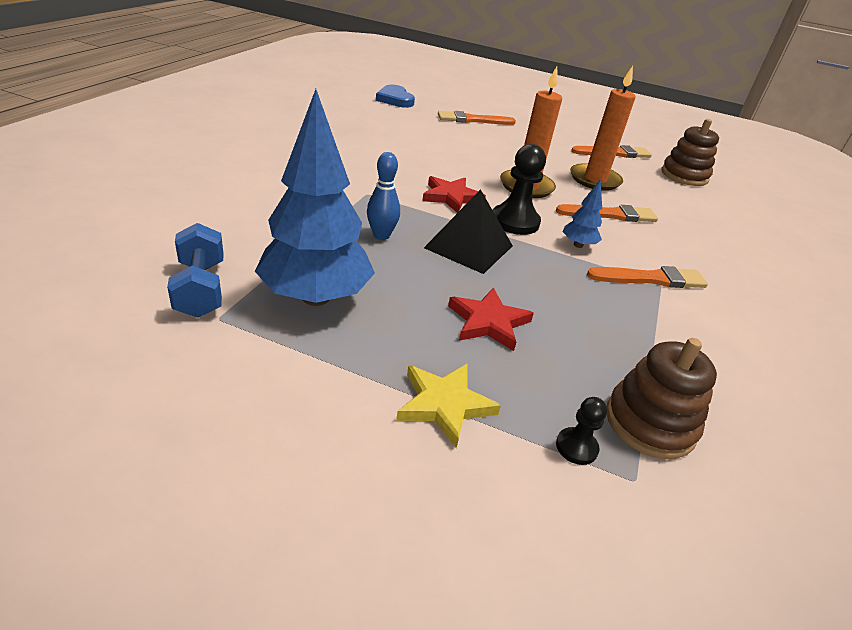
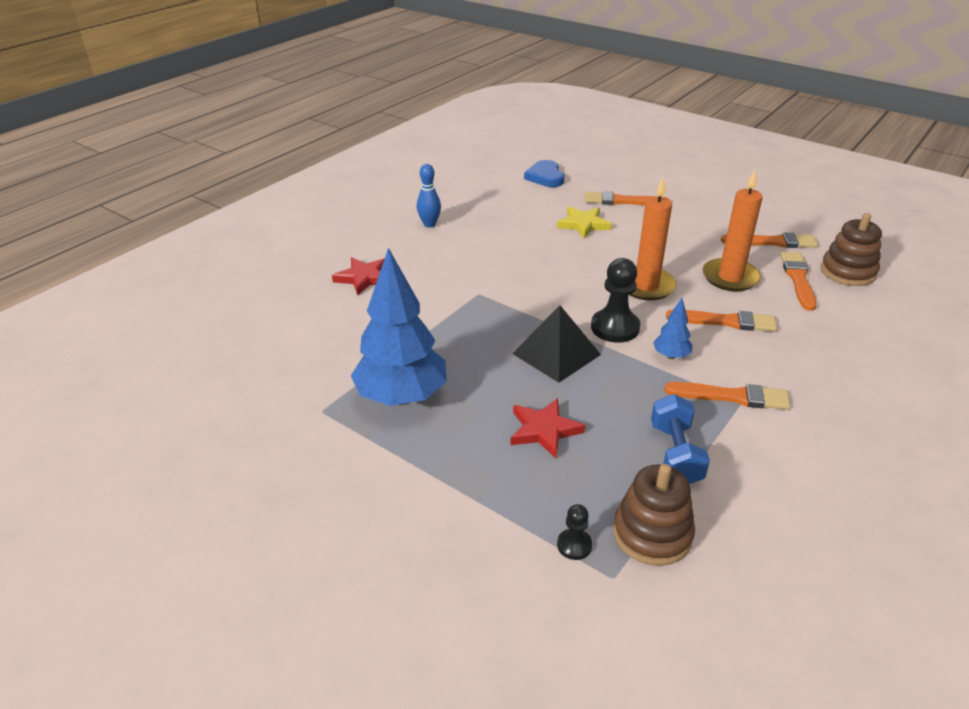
camera: 20 degrees right, 0 degrees up
(201, 289) = (313, 384): blue dumbbell -> blue dumbbell (675, 454)
(381, 235) = (477, 339): blue bowling pin -> blue bowling pin (429, 224)
(444, 405) = (477, 498): yellow star -> yellow star (583, 224)
(451, 197) = (560, 298): red star -> red star (364, 278)
(649, 181) = (798, 279): none -> orange brush

